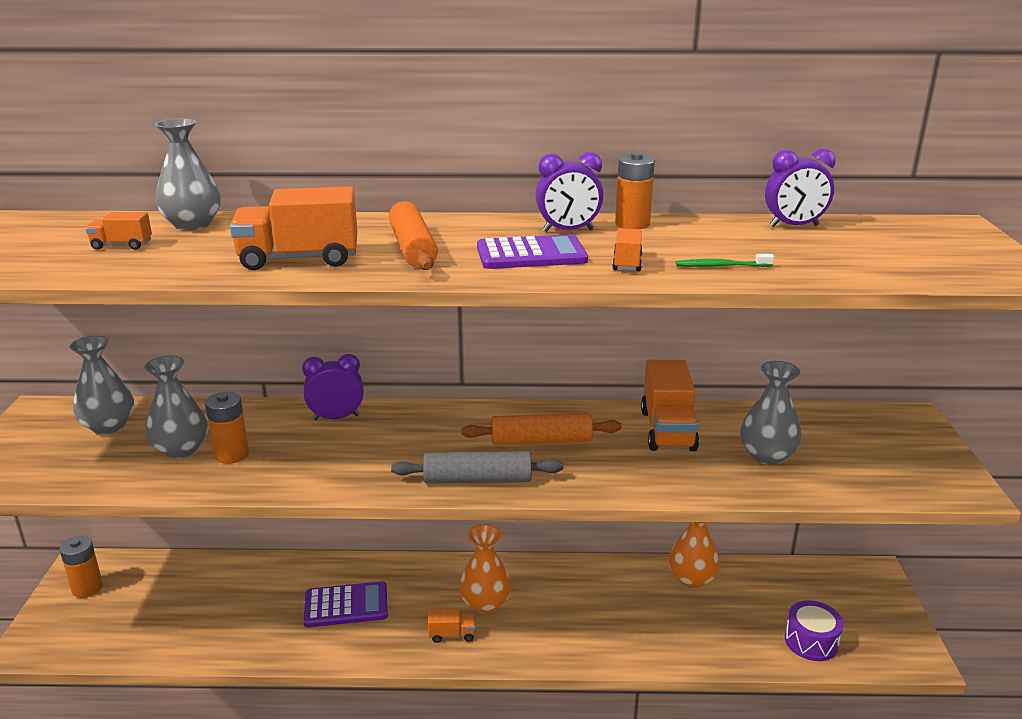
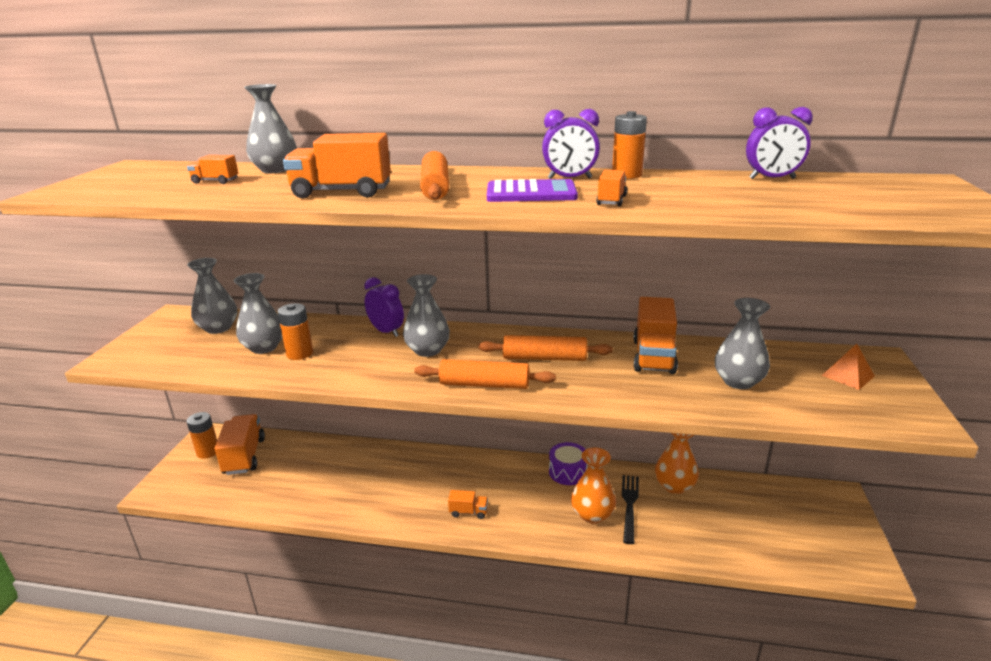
camera: 10 degrees right, 0 degrees up
(140, 590) = (244, 456): none -> orange truck
(336, 417) = (386, 331): purple clock -> purple clock turned 45 degrees clockwise
(346, 605) = (391, 481): purple calculator -> none
(396, 439) = (427, 350): none -> grey vase
(477, 480) = (484, 384): grey rolling pin -> orange rolling pin
(485, 603) = (500, 490): orange vase -> orange vase (592, 514)
(643, 606) = (629, 504): none -> black fork
(721, 266) = (695, 204): green toothbrush -> none
(811, 641) = (773, 548): purple drum -> purple drum (568, 472)
(882, 440) = (848, 375): none -> orange pyramid

